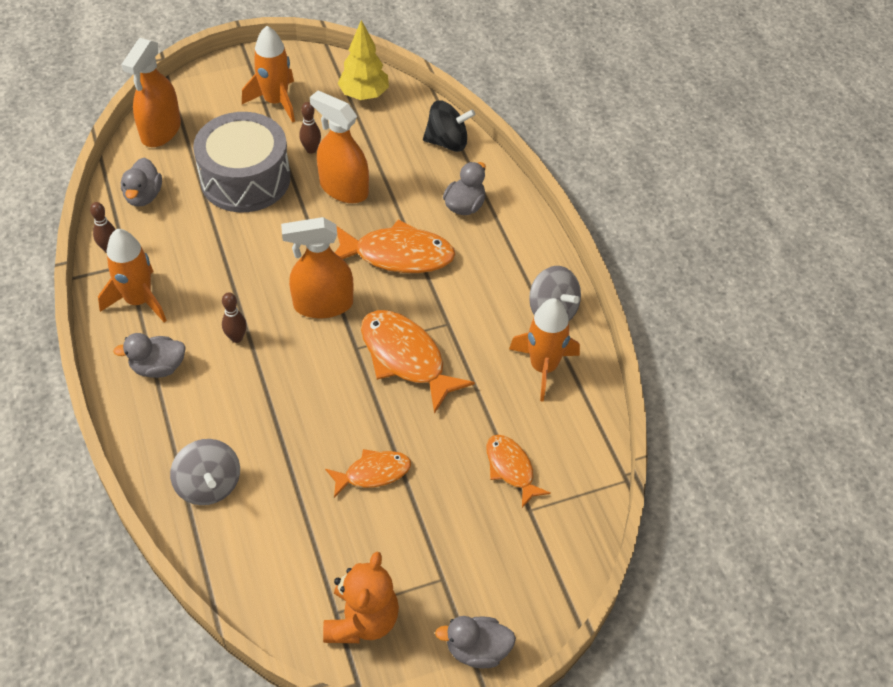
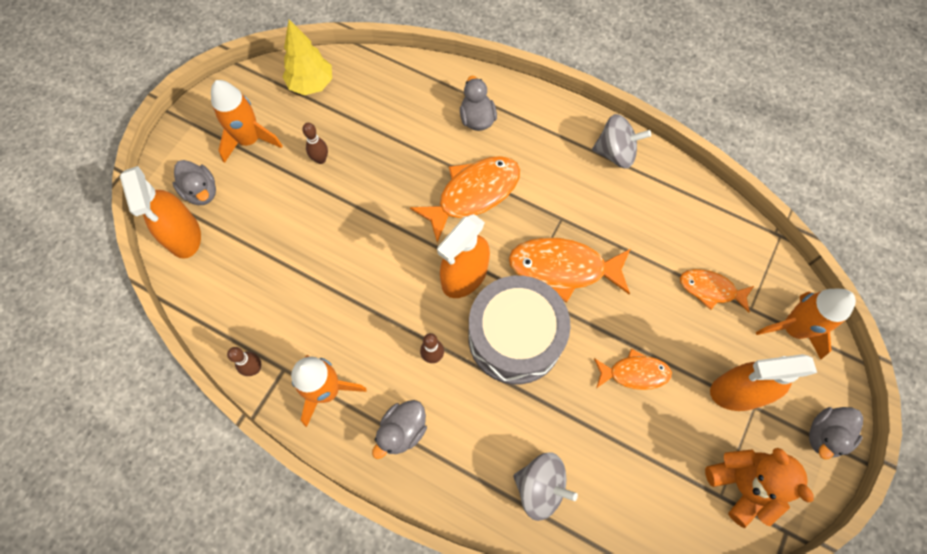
camera: 40 degrees left, 15 degrees up
(143, 196) = (232, 301): grey duck -> grey duck (201, 192)
(245, 179) = (297, 223): grey drum -> grey drum (515, 337)
(343, 189) = (379, 172): orange spray bottle -> orange spray bottle (738, 392)
(373, 473) = (634, 373): orange fish -> orange fish turned 60 degrees clockwise
(447, 142) = (412, 78): black spinning top -> none
(543, 367) = (653, 199): orange rocket -> orange rocket (793, 329)

